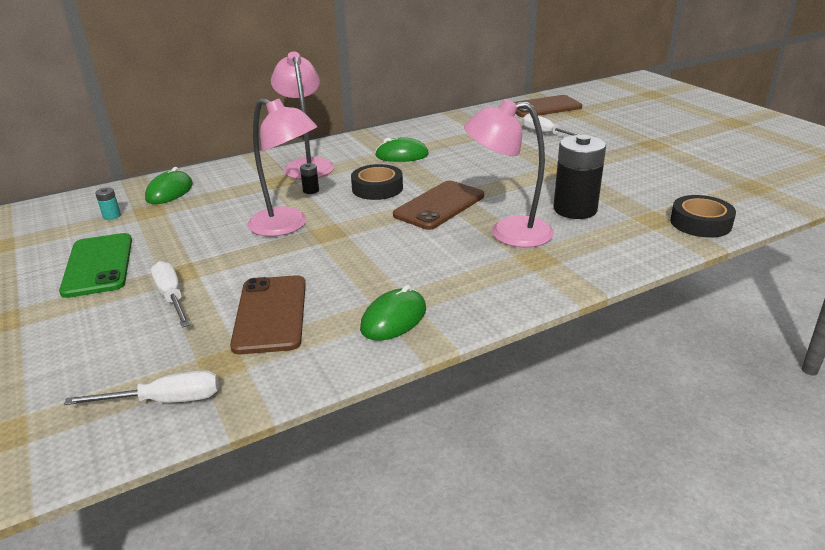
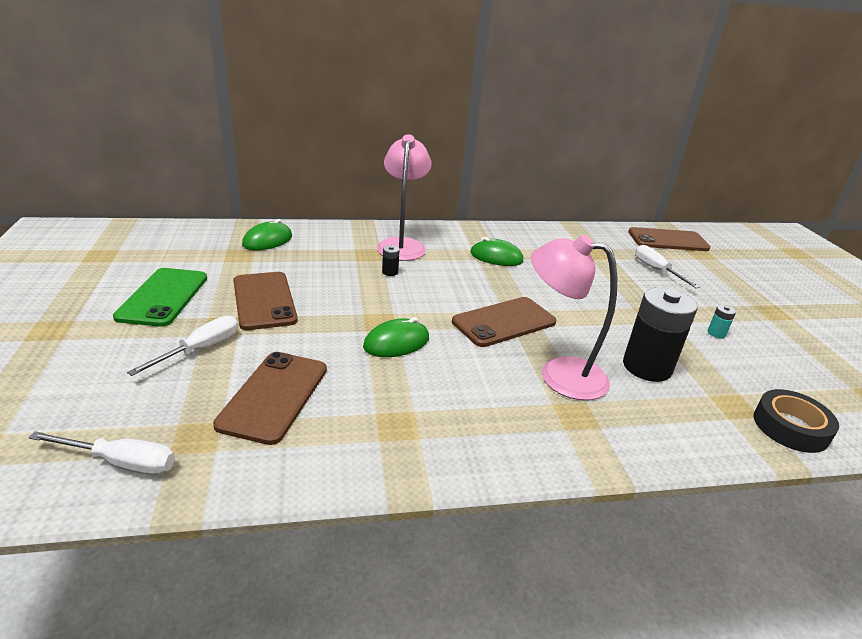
camera: 15 degrees right, 0 degrees up
(112, 216) = (206, 251): turquoise battery -> turquoise battery (716, 333)
(171, 297) = (200, 349): white screwdriver -> white screwdriver turned 45 degrees clockwise
(205, 243) = (264, 300): none -> brown phone
(287, 226) = (347, 304): pink lamp -> none
(377, 188) = (453, 286): black tape -> none
(394, 319) = (387, 441): green mouse -> green mouse (396, 343)

